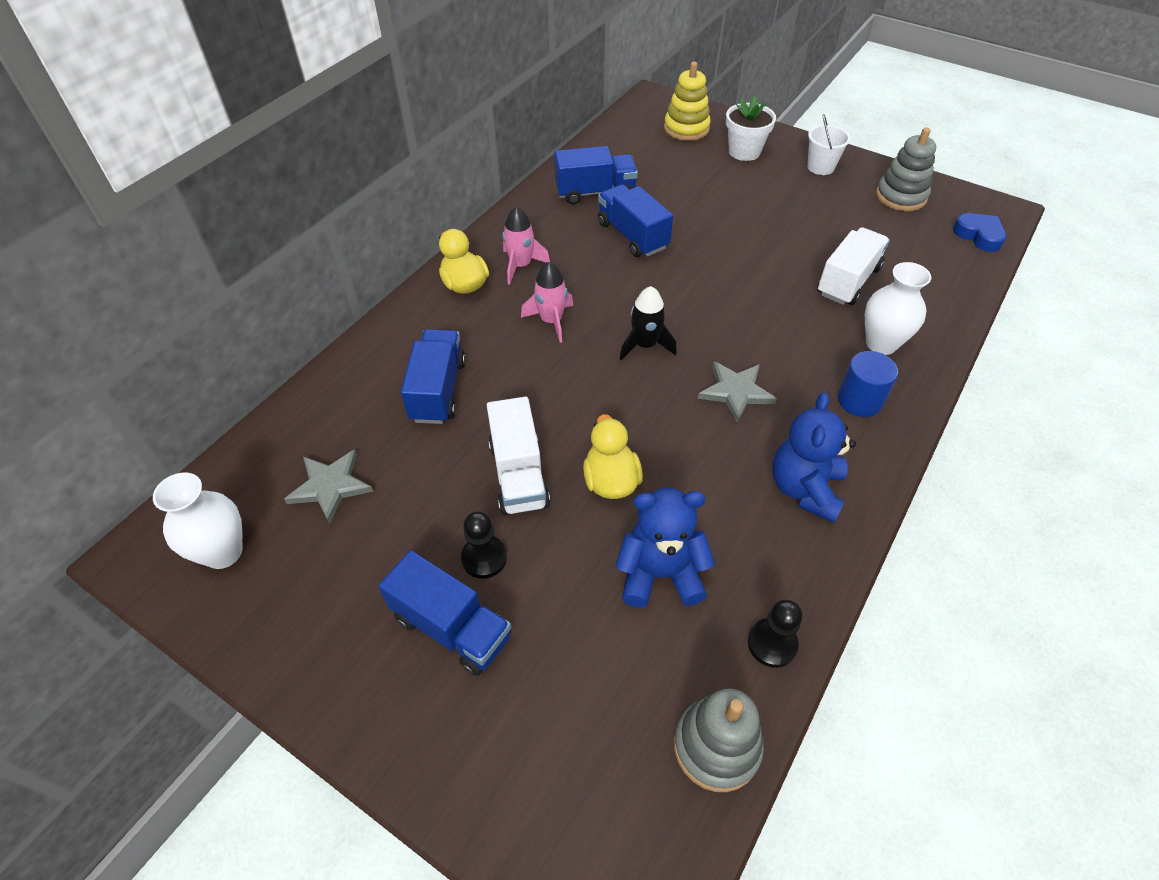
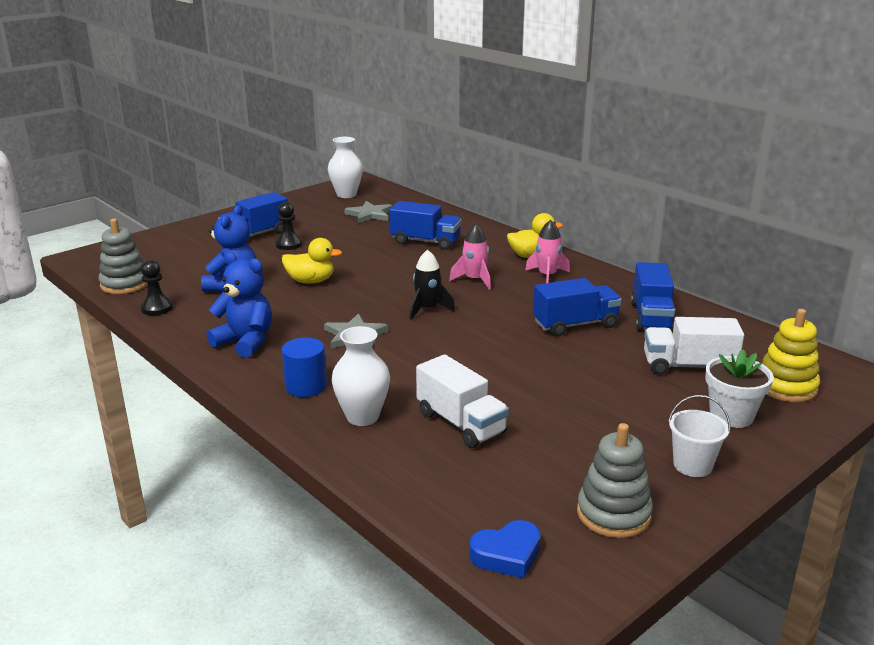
camera: 105 degrees right, 25 degrees down
(518, 474) = (338, 257): white truck -> white truck (688, 366)

